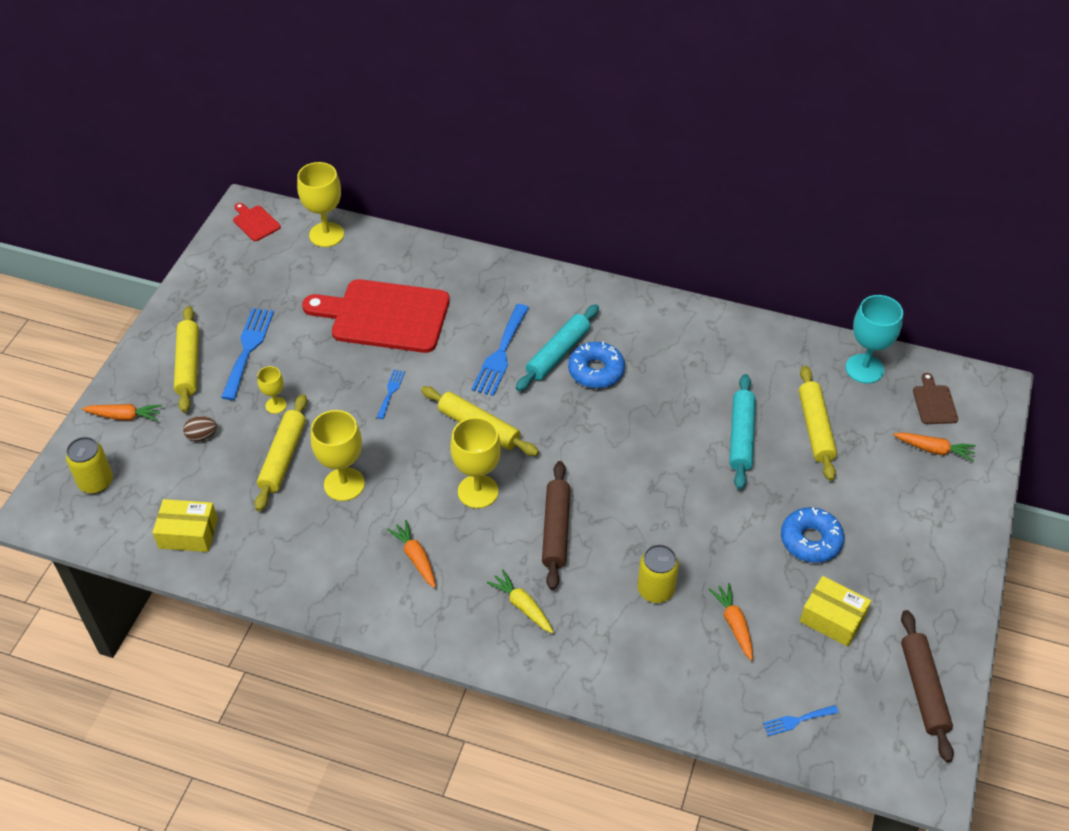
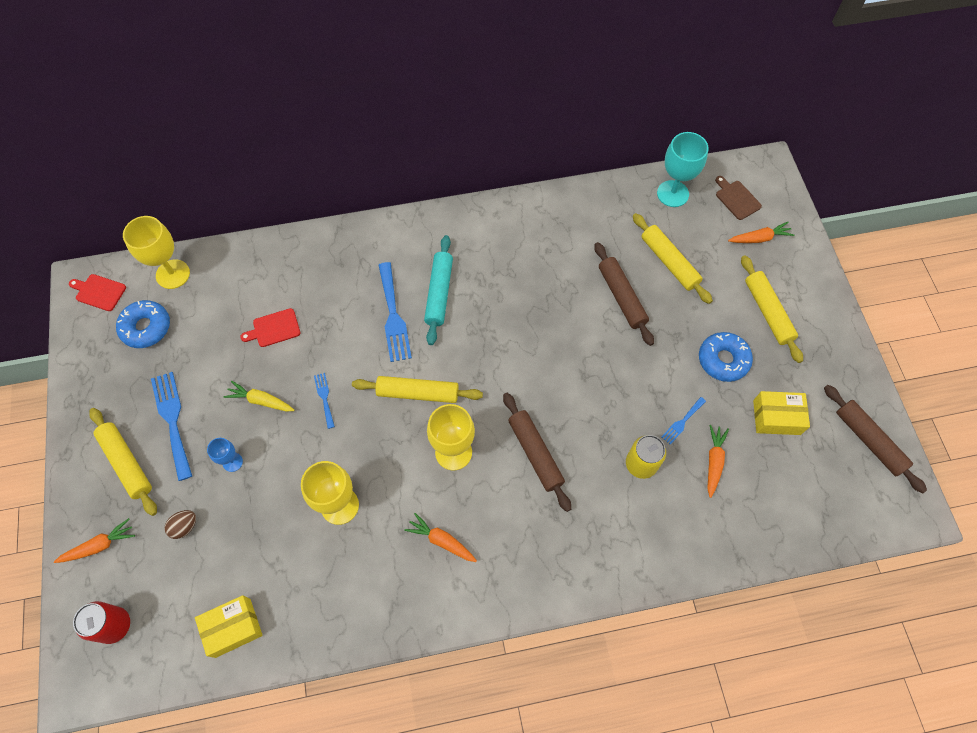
camera: 30 degrees left, 15 degrees up
(96, 482) = (114, 625): yellow can -> red can
(276, 405) = (232, 462): yellow goblet -> blue goblet
(283, 457) = (271, 509): yellow rolling pin -> yellow rolling pin (767, 312)
(384, 316) = (274, 328): red cutting board -> red cutting board, size x0.42
(522, 606) = (552, 536): yellow carrot -> yellow carrot (261, 401)
(596, 371) = (478, 294): blue donut -> blue donut (146, 328)
(734, 624) = (714, 462): orange carrot -> orange carrot turned 60 degrees clockwise
(741, 437) = (621, 297): turquoise rolling pin -> brown rolling pin
(797, 720) = (804, 516): blue fork -> blue fork (682, 422)

